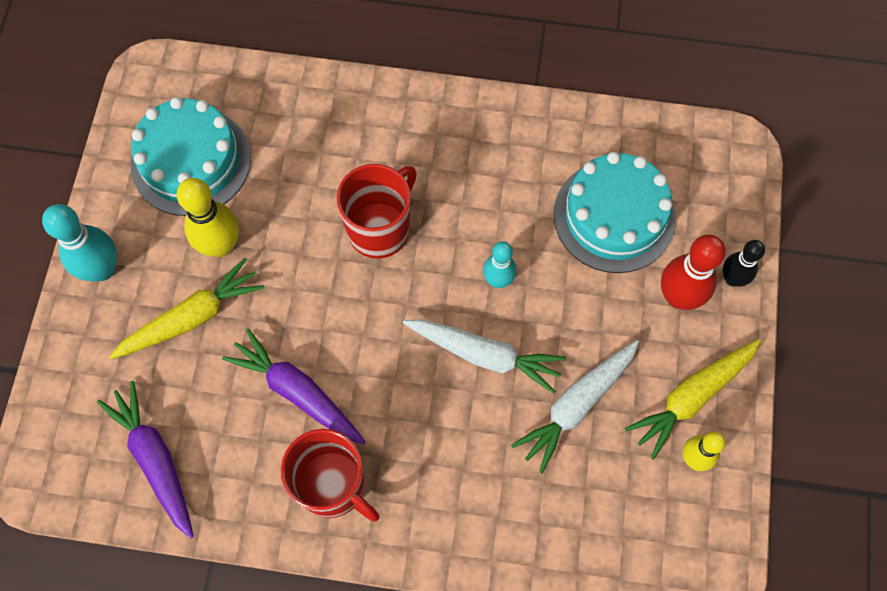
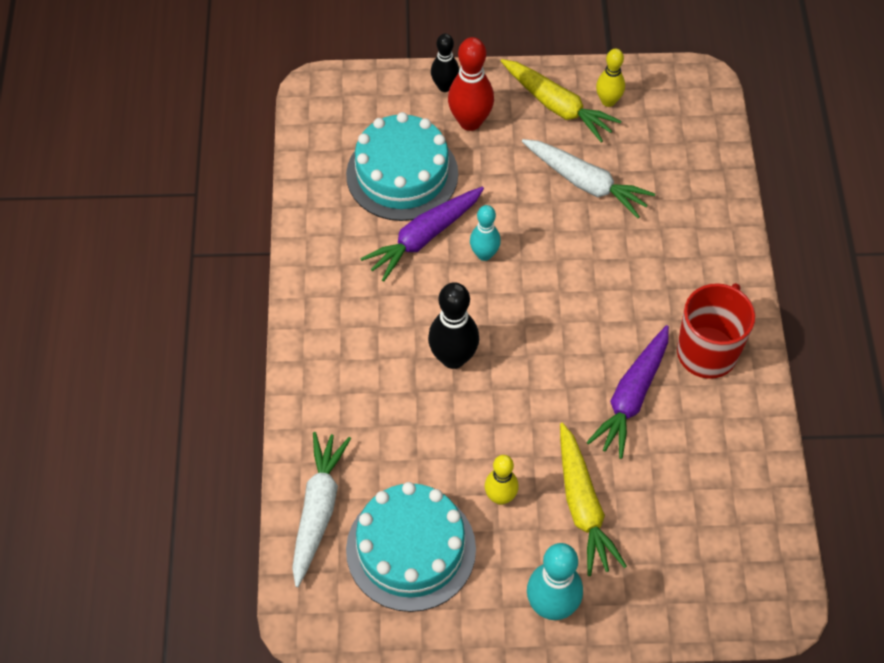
camera: 100 degrees left, 10 degrees down
(155, 460) = (729, 503): purple carrot -> purple carrot (424, 237)
(191, 318) = (582, 506): yellow carrot -> yellow carrot turned 150 degrees counterclockwise
(220, 245) = (500, 497): yellow bowling pin -> yellow bowling pin, size x0.64
(380, 229) = (453, 358): red mug -> black bowling pin
(484, 355) = (558, 255): white carrot -> white carrot (318, 510)

